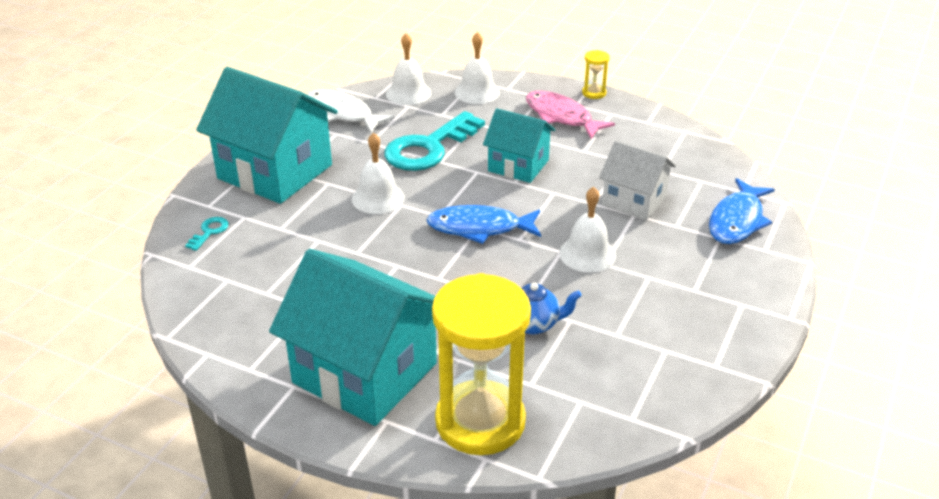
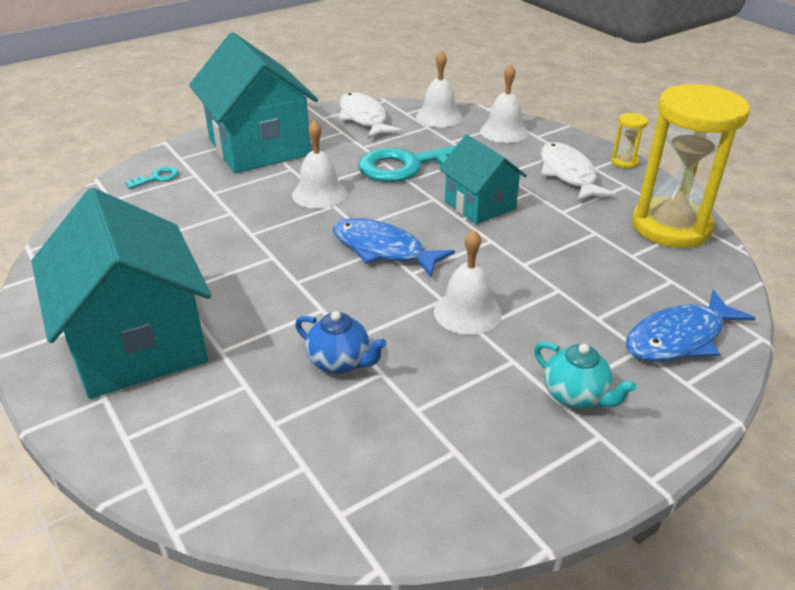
camera: 30 degrees right, 0 degrees up
(480, 421) = (184, 440): yellow hourglass -> yellow hourglass (671, 227)
(561, 117) = (568, 174): pink fish -> white fish
(634, 201) = (571, 276): white house -> none
(707, 284) = (576, 396): none -> turquoise teapot

